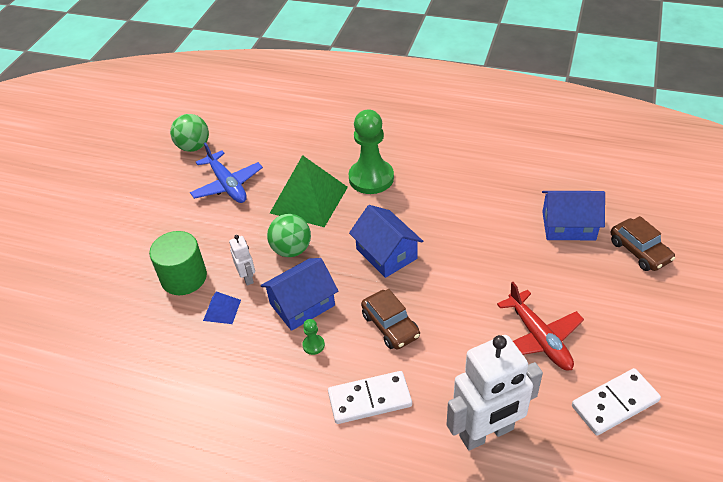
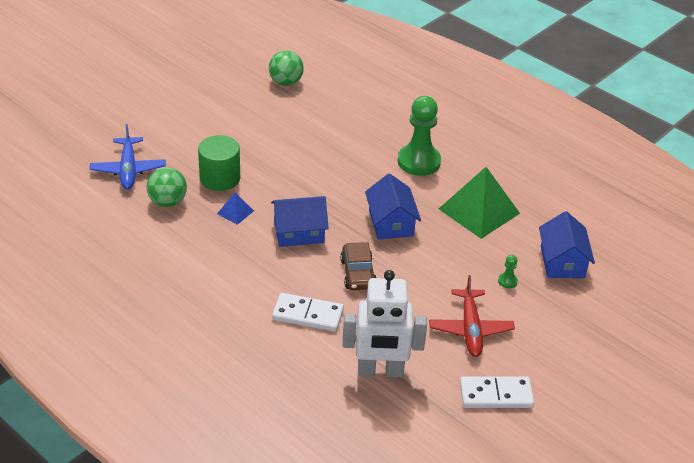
camera: 20 degrees right, 5 degrees down
(227, 185) = (295, 122): blue plane -> blue plane (128, 170)
(247, 277) = (269, 197): white robot -> none
(291, 250) = (316, 190): green ball -> green ball (168, 202)
(309, 200) = (355, 159): green pyramid -> green pyramid (479, 211)
(313, 345) = (289, 263): green pawn -> green pawn (507, 281)
(568, 225) = (562, 262): blue house -> blue house turned 60 degrees clockwise
(639, 251) = (609, 304): brown car -> none

